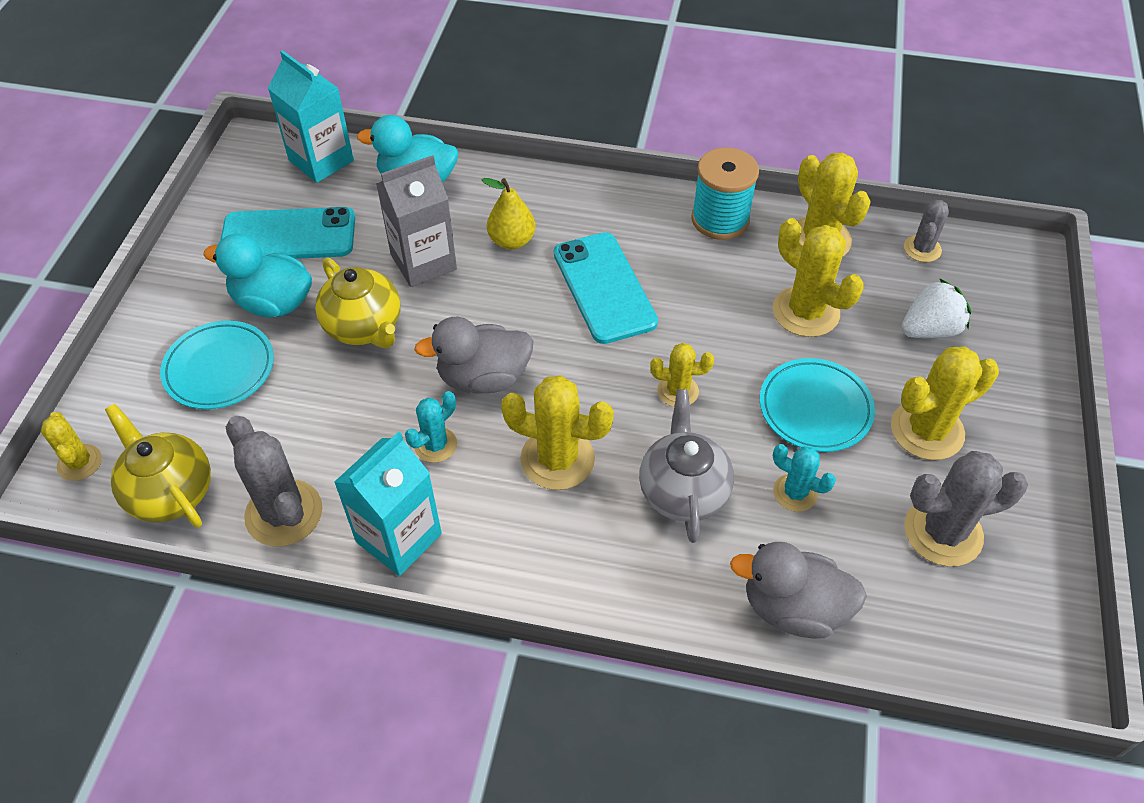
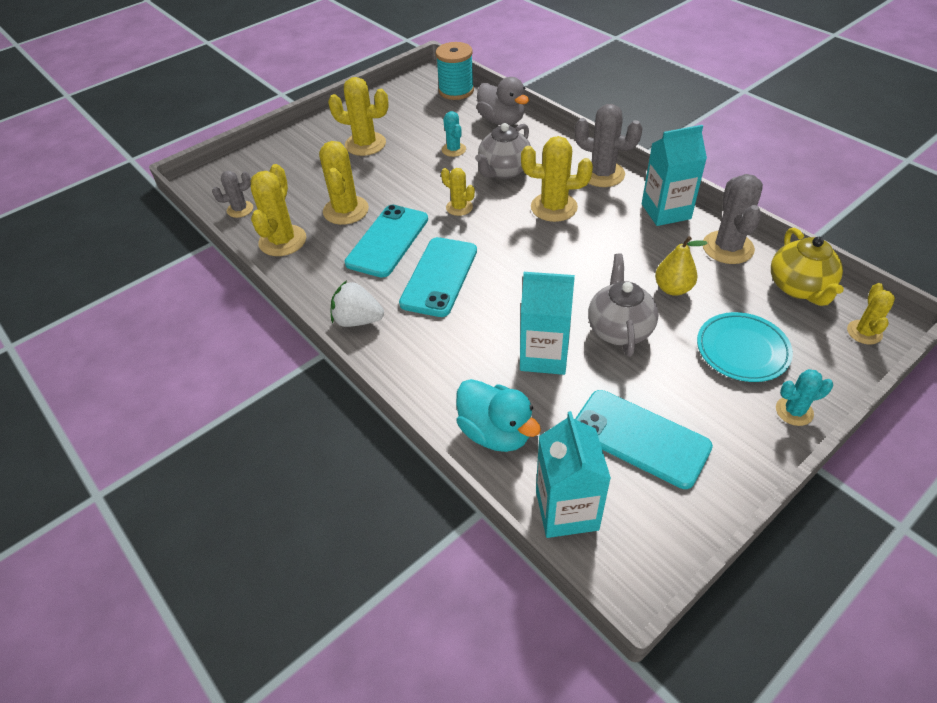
camera: 140 degrees left, 5 degrees down
(273, 303) = (680, 381): turquoise duck -> none
(364, 327) = (619, 329): yellow teapot -> grey teapot
(423, 262) = (544, 356): grey carton -> turquoise carton
(435, 445) = (617, 241): turquoise cactus -> turquoise cactus (794, 411)
(483, 378) = (562, 262): grey duck -> none
(512, 241) = (467, 338): yellow pear -> yellow pear (673, 288)
(557, 459) = (554, 207): yellow cactus -> yellow cactus turned 45 degrees counterclockwise
(708, 299) = (388, 241): none -> turquoise phone
(720, 219) = (319, 281): turquoise spool -> turquoise spool (456, 91)
(815, 408) = (402, 172): turquoise plate -> none
(929, 330) = (300, 176): white strawberry -> white strawberry (358, 320)
(943, 532) = (411, 116): grey cactus -> grey cactus (602, 174)

